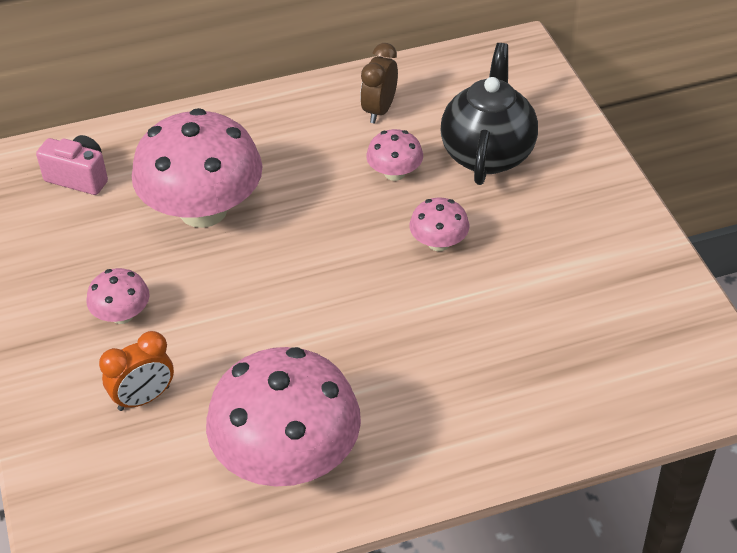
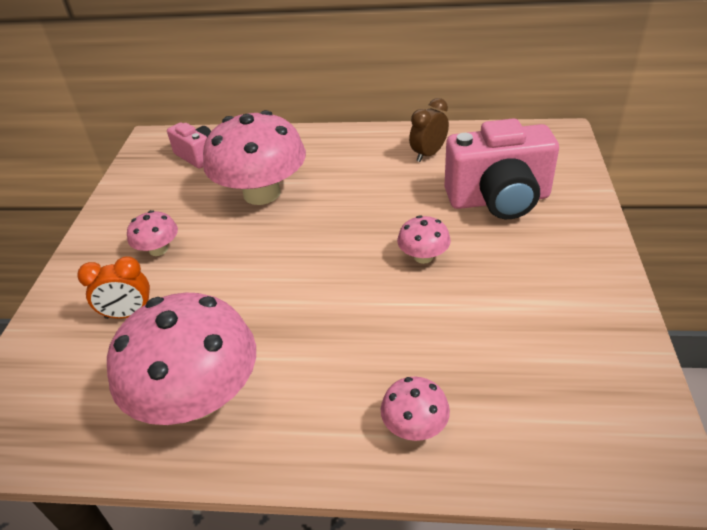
camera: 25 degrees right, 5 degrees down
(394, 173) = (416, 198): pink mushroom -> pink mushroom (414, 426)
(487, 154) = (498, 200): black teapot -> pink camera

